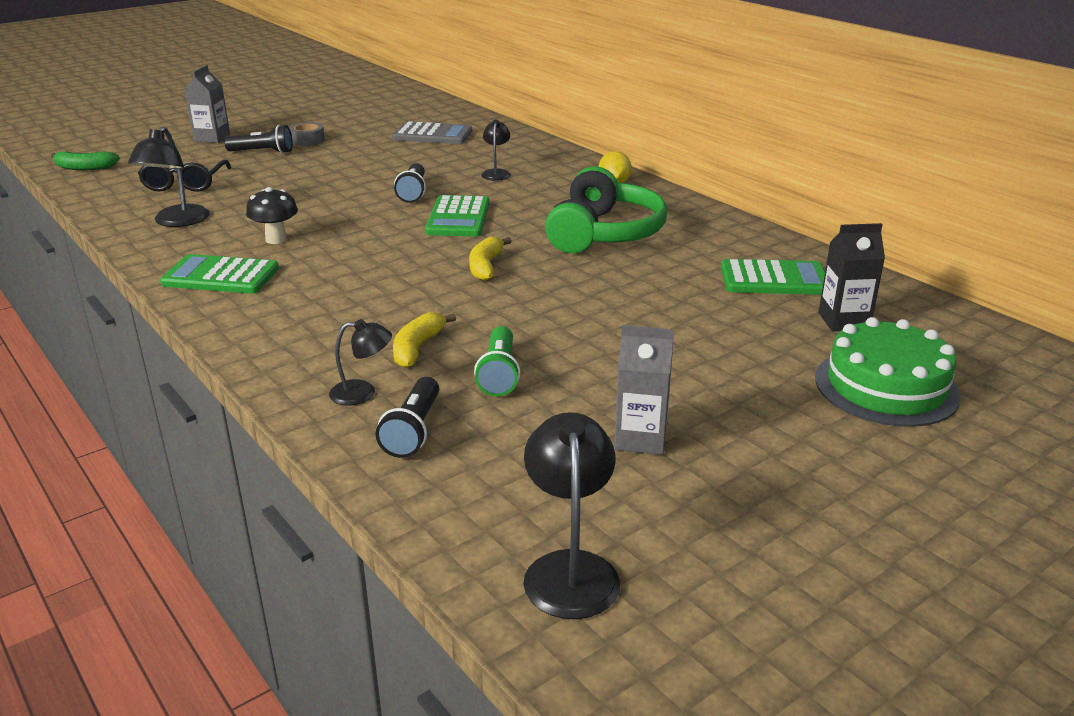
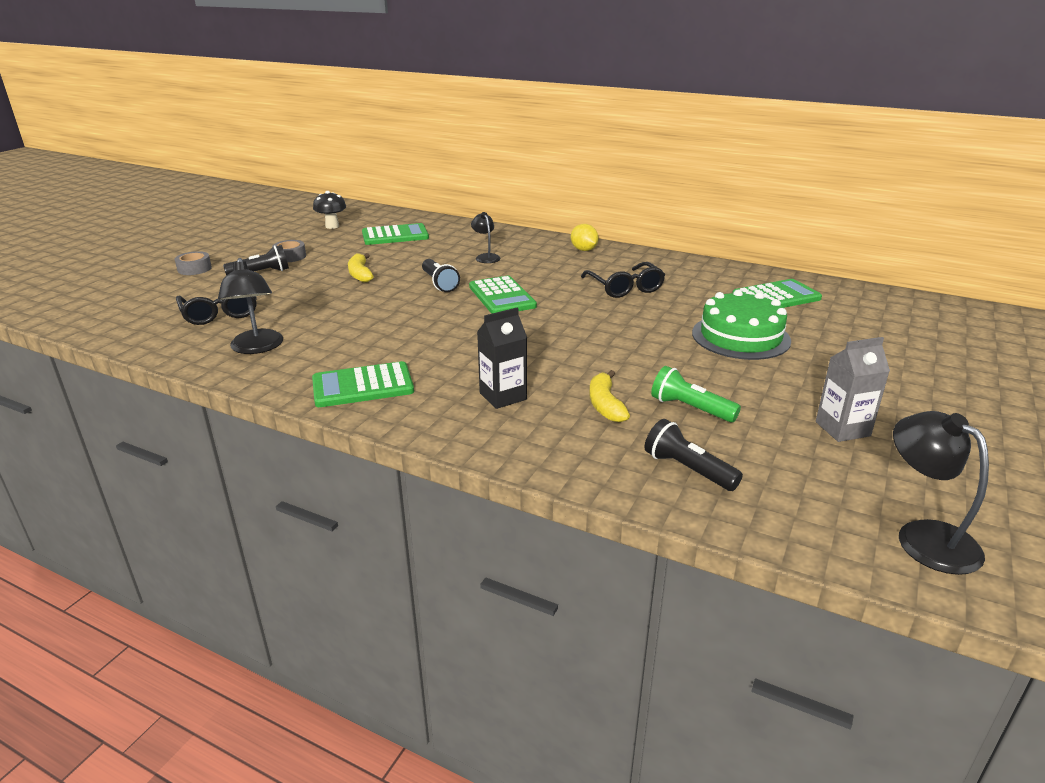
camera: 25 degrees left, 0 degrees up
(85, 168) = (94, 317): green banana -> none
(212, 138) = (194, 269): grey carton -> grey tape
(276, 239) = (372, 344): black mushroom -> black mushroom (332, 226)
(362, 393) = (611, 451): black lamp -> none
(413, 431) = (688, 469): black flashlight -> black flashlight turned 150 degrees clockwise
(432, 135) = (395, 235): grey calculator -> green calculator
(486, 266) = (572, 330): yellow banana -> yellow banana (360, 274)
(499, 374) = (690, 408): green flashlight -> green flashlight turned 150 degrees clockwise
(604, 233) = (625, 287): green headphones -> black glasses
(843, 321) = (852, 316): black carton -> black carton (503, 396)
(886, 387) = (931, 353): green cake -> green cake (740, 337)

